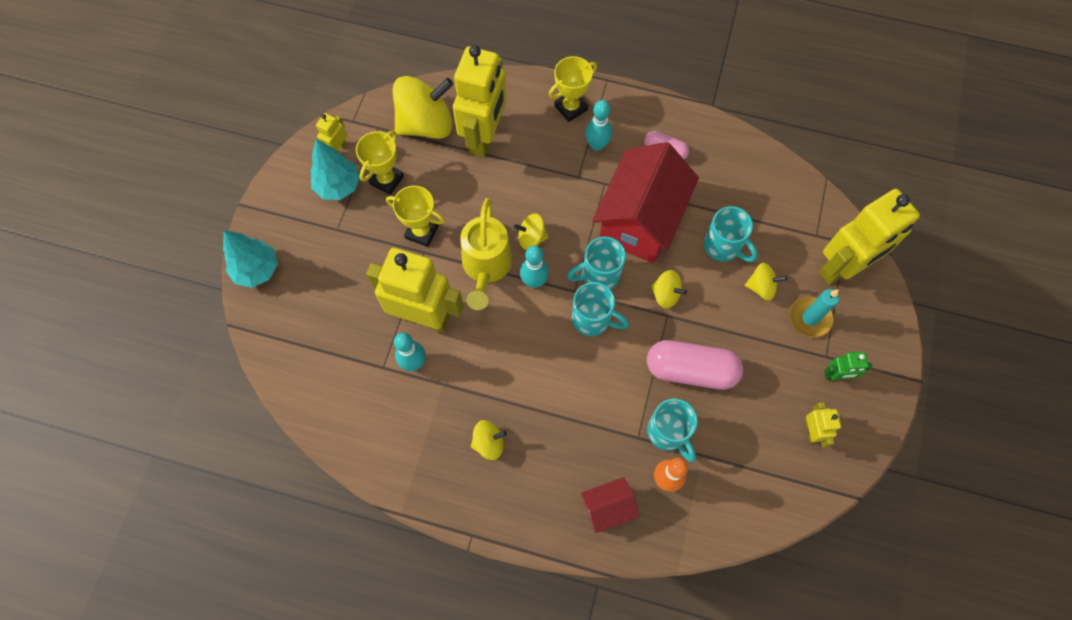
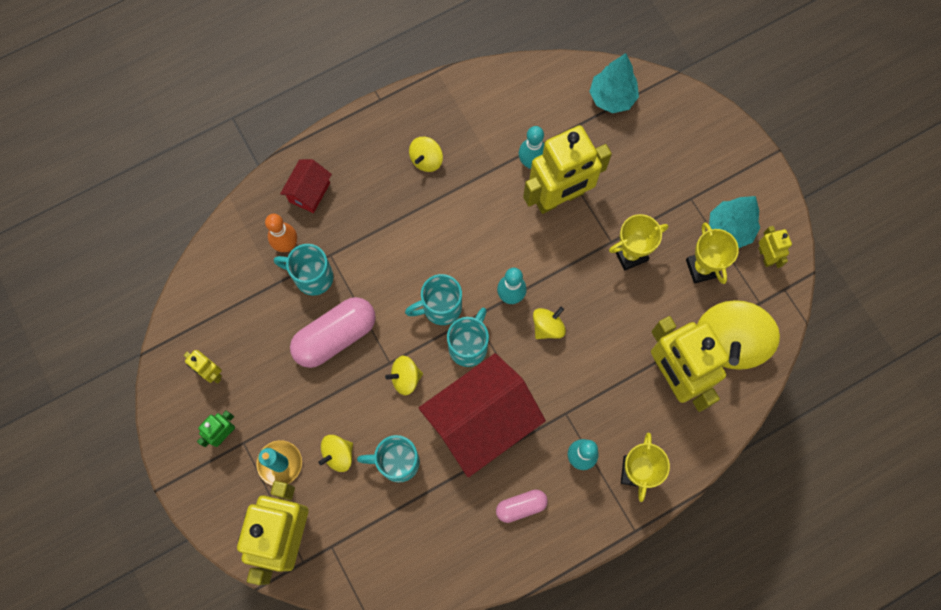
camera: 135 degrees right, 5 degrees up
(257, 270) = (707, 120): turquoise tree -> turquoise tree (612, 98)
(486, 268) = (555, 272): yellow watering can -> none
(640, 221) = (481, 421): red house -> red house turned 75 degrees clockwise

